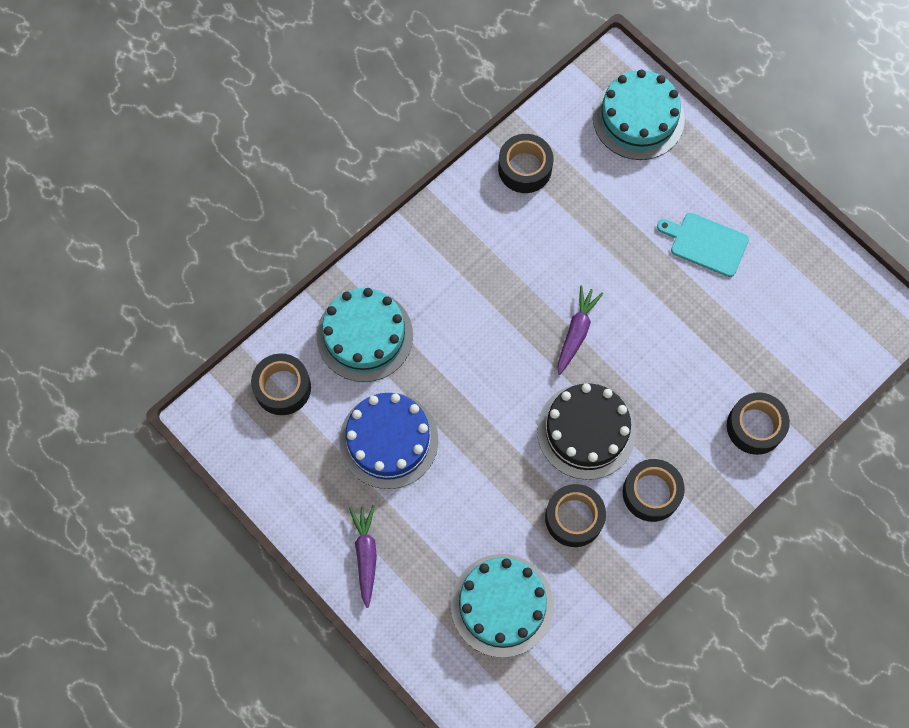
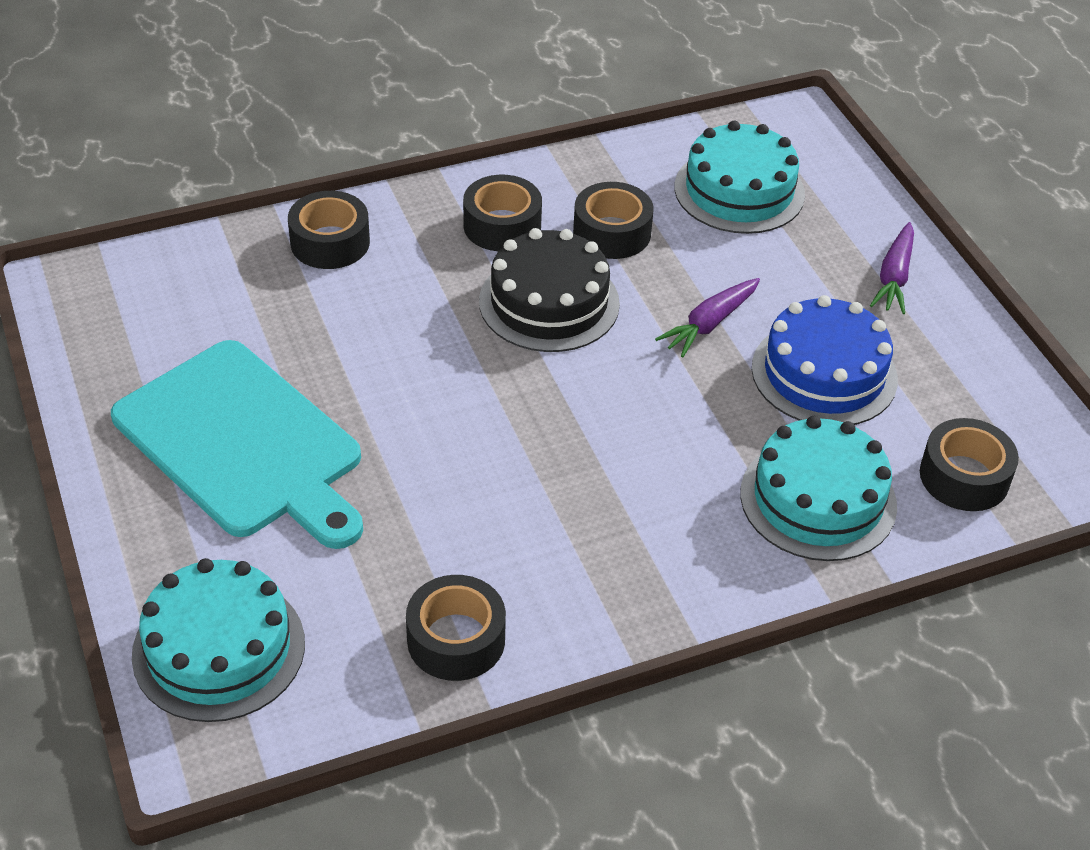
camera: 160 degrees left, 25 degrees down
(576, 332) = (500, 404): purple carrot -> purple carrot (709, 324)
(706, 243) = (243, 444): turquoise cutting board -> turquoise cutting board, size x2.03

